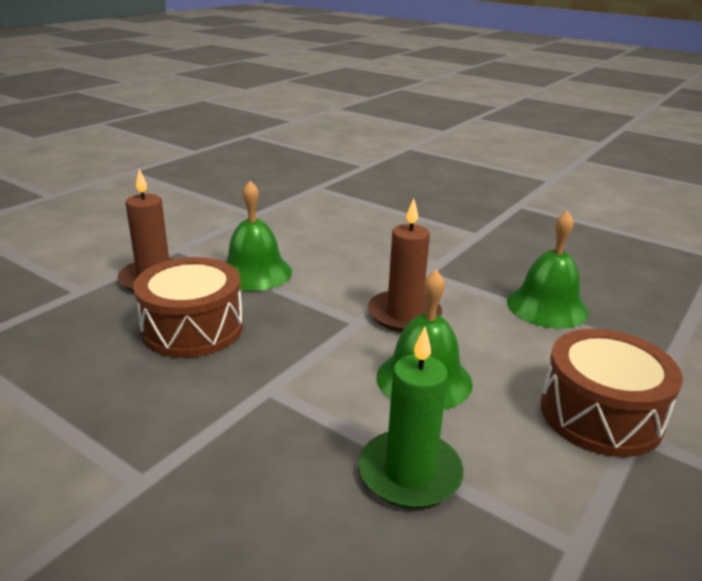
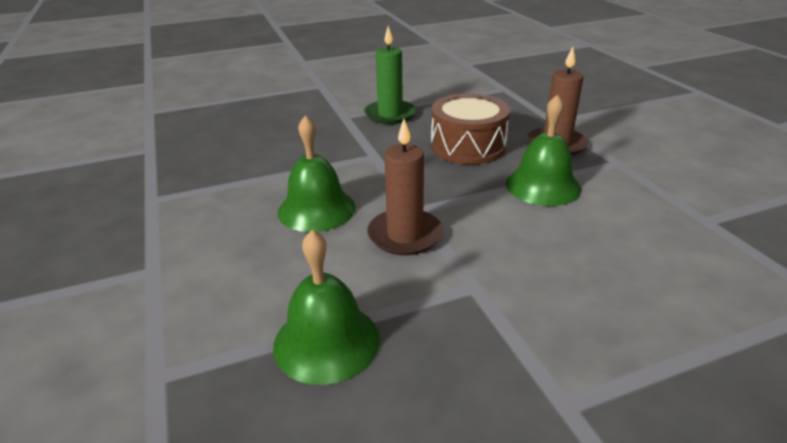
camera: 125 degrees right, 5 degrees up
(410, 473) = (257, 174): green candle -> green candle (390, 114)
(600, 414) = (185, 267): brown drum -> none

